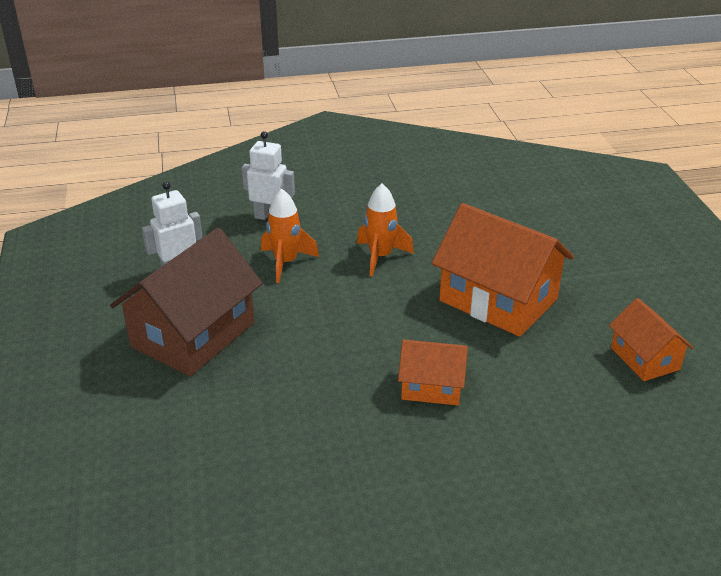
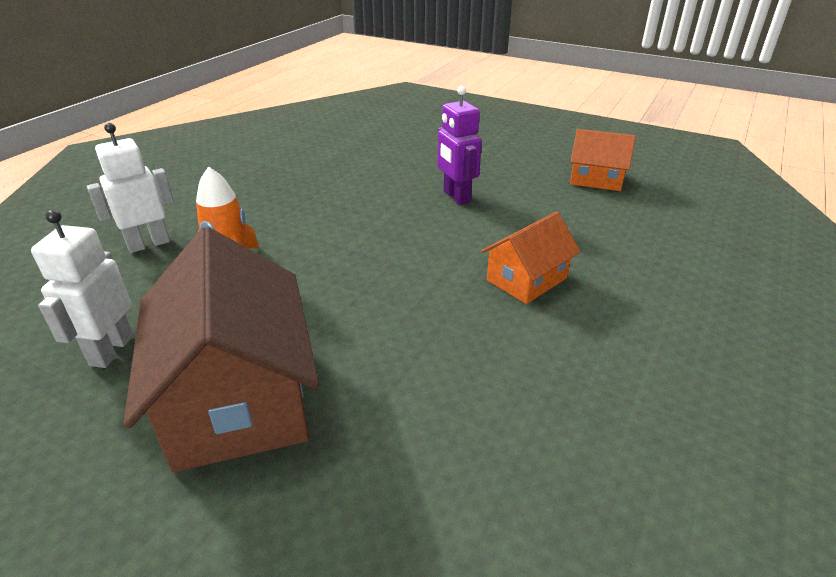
camera: 50 degrees left, 0 degrees up
(380, 257) = (316, 218): orange rocket -> none
(498, 300) = (456, 197): orange house -> purple robot

